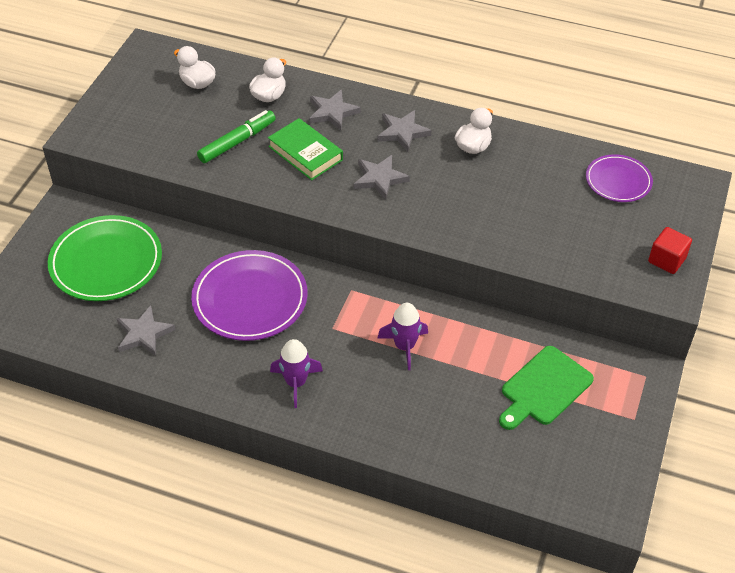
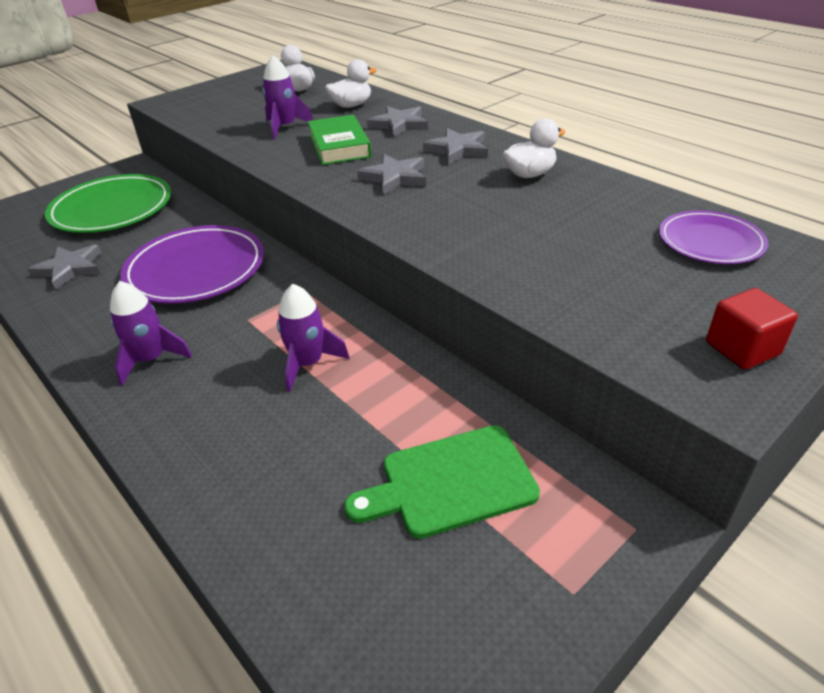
camera: 30 degrees right, 10 degrees down
(237, 142) = (285, 127): green marker -> purple rocket

